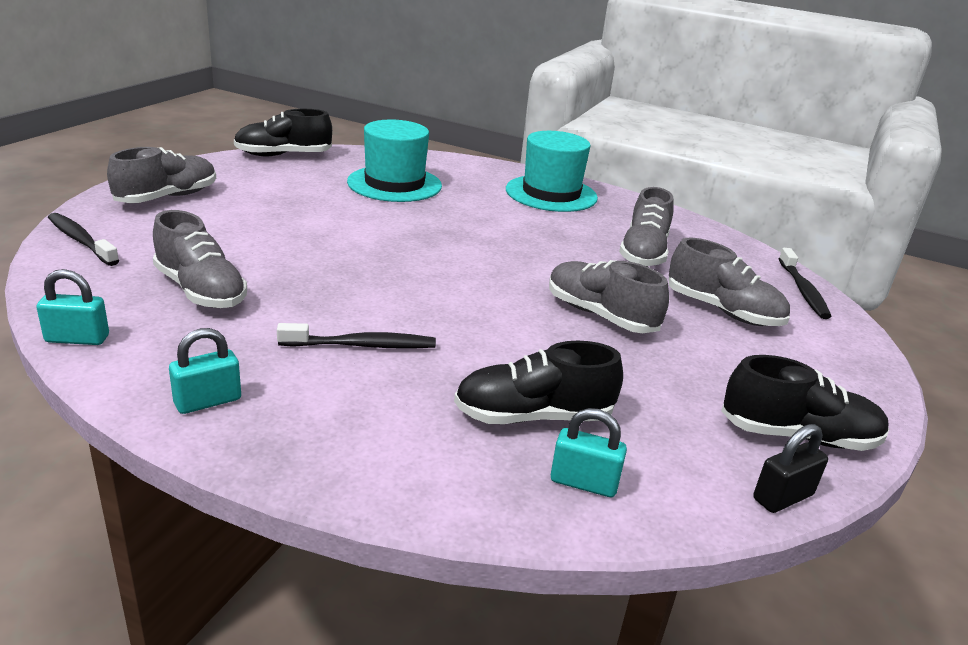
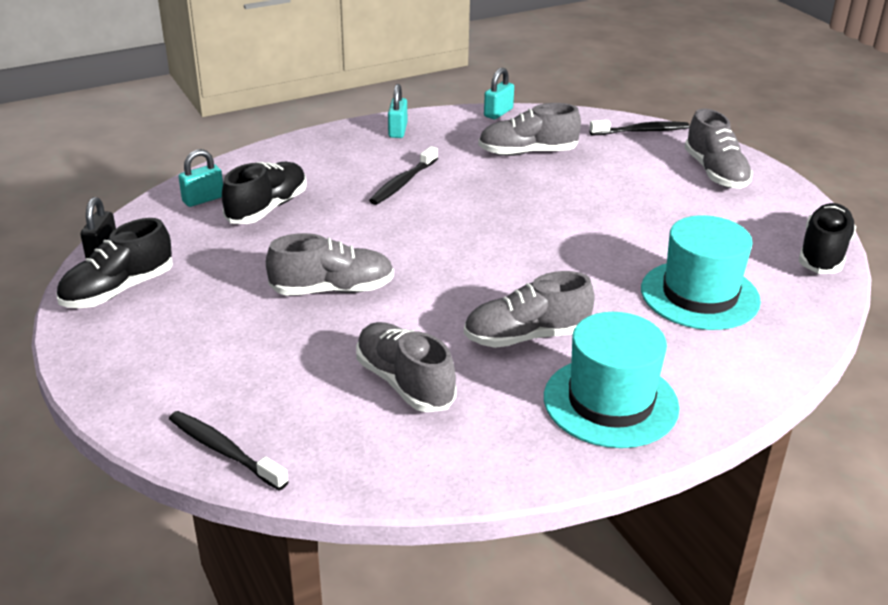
camera: 130 degrees right, 5 degrees up
(723, 311) = (262, 362): grey shoe -> grey shoe (526, 336)

